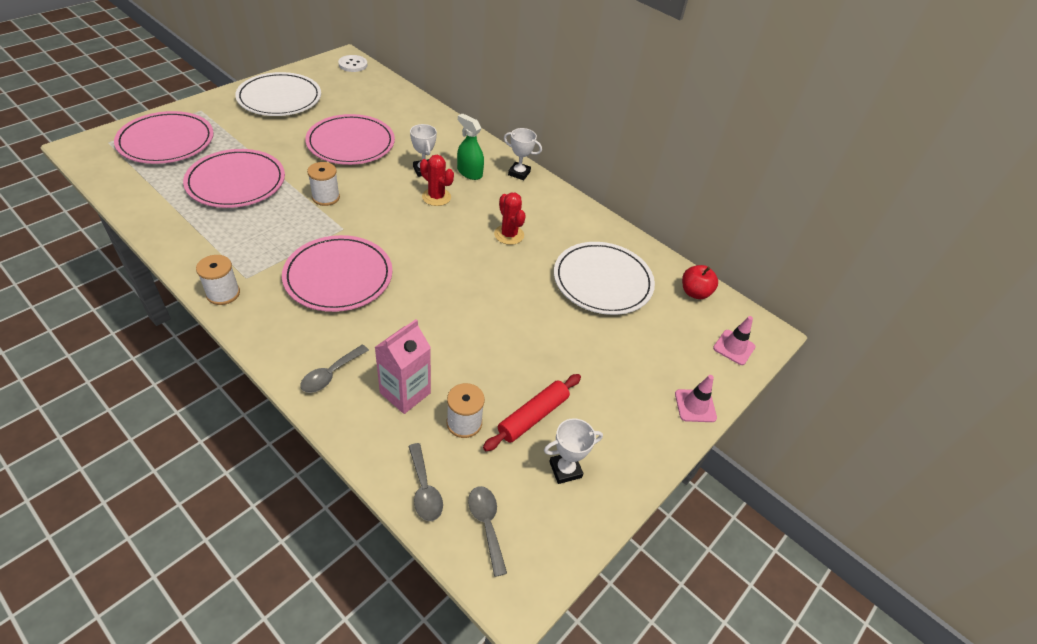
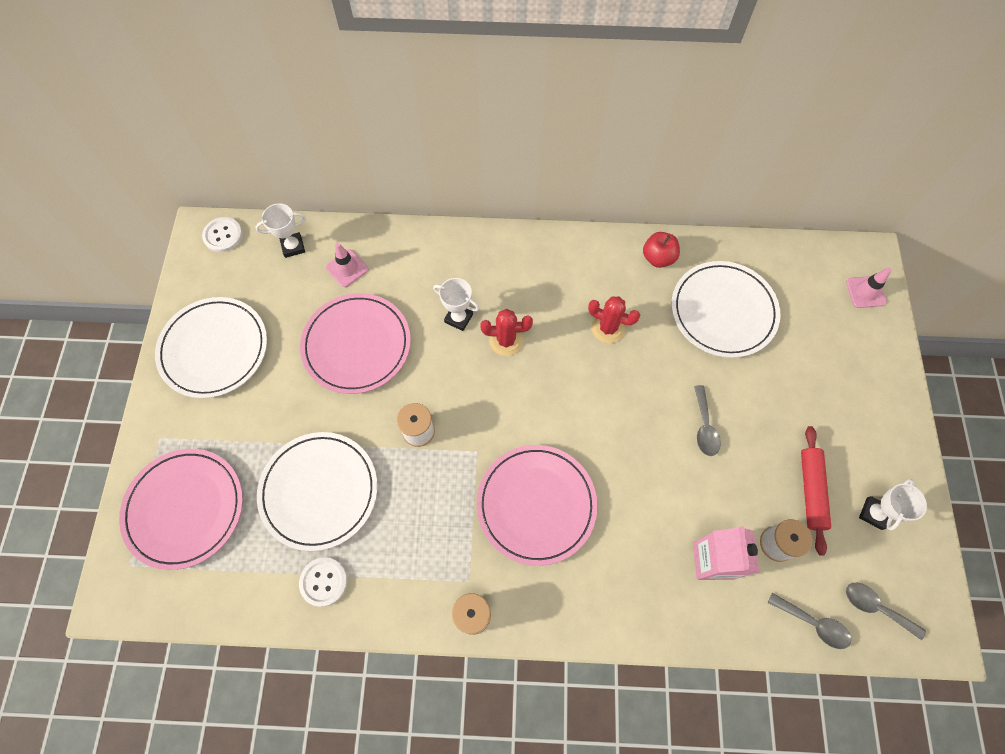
camera: 35 degrees left, 20 degrees up
(176, 217) = (324, 582): none -> white button
(236, 182) = (319, 491): pink plate -> white plate
(330, 374) = (645, 600): grey spoon -> grey spoon (704, 427)
(469, 172) = (498, 284): green spray bottle -> none
(519, 173) = (538, 246): white trophy -> white trophy (293, 247)
(694, 292) = (792, 260): red apple -> red apple (658, 258)
(695, 406) = (892, 374): pink traffic cone -> pink traffic cone (347, 268)

